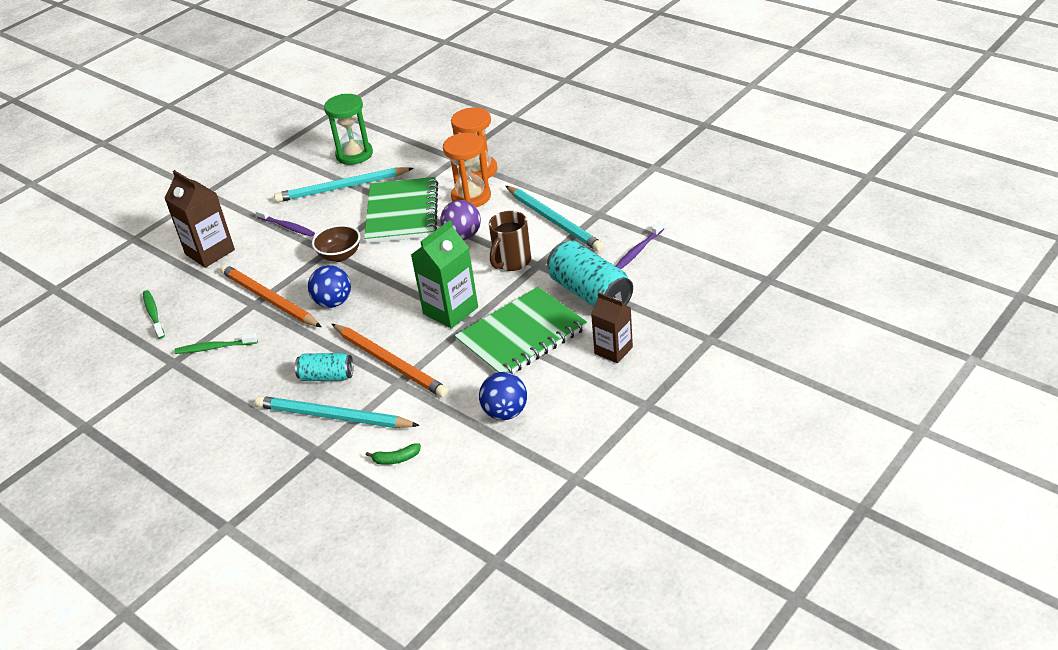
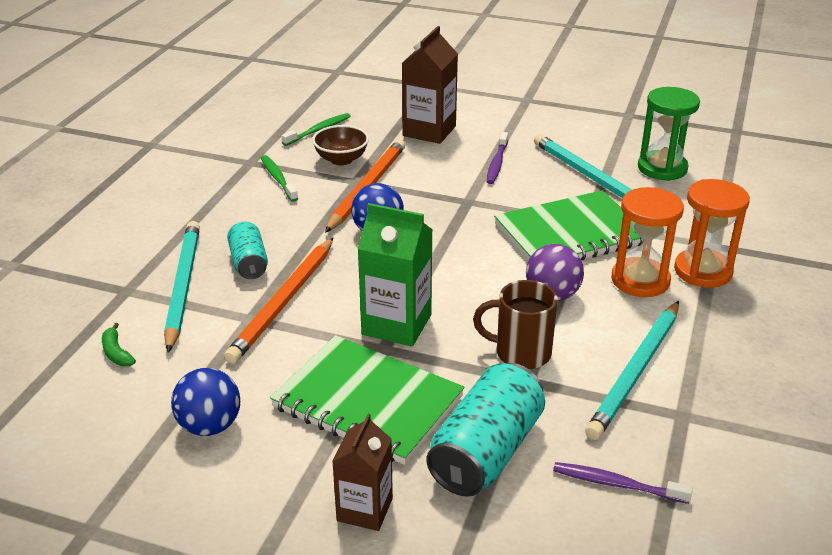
camera: 65 degrees right, 5 degrees down
(340, 256) = (464, 212): brown bowl -> brown bowl (341, 159)

